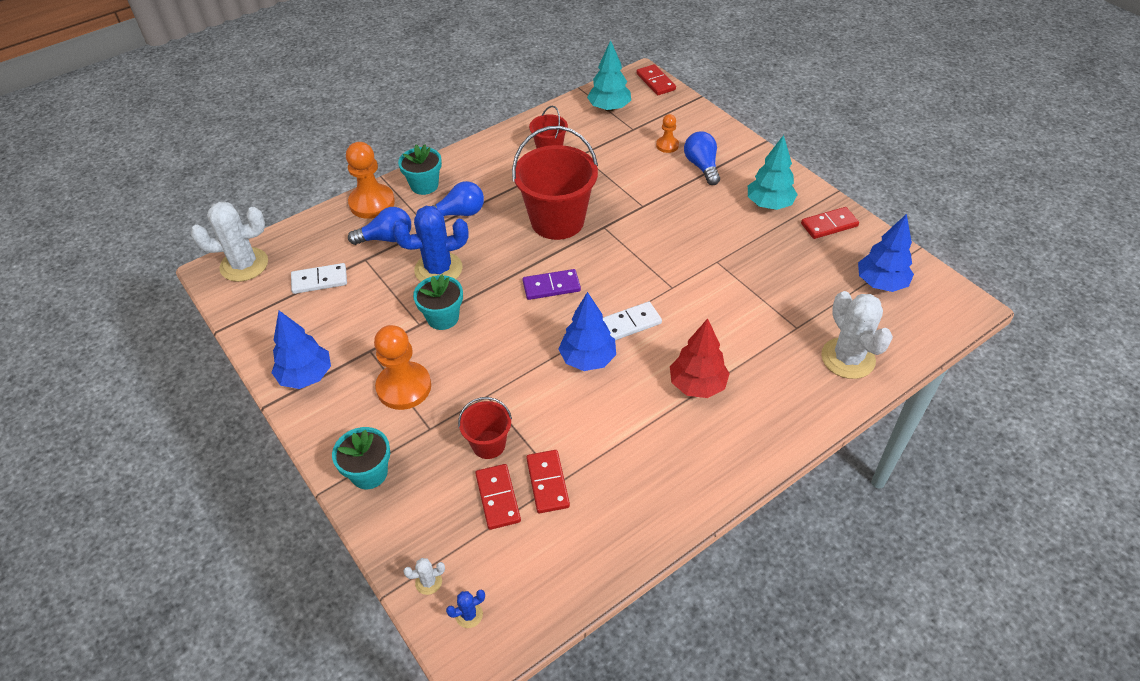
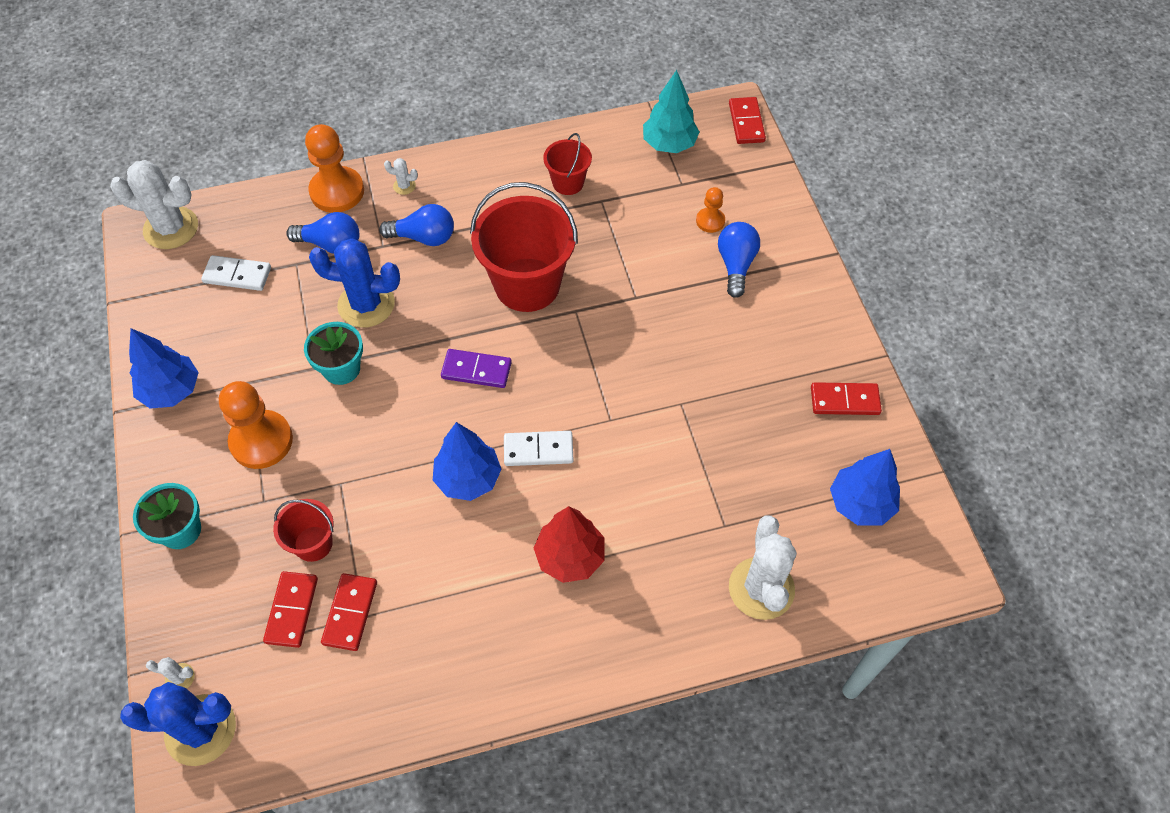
camera: 20 degrees right, 10 degrees up
(424, 185) = (404, 186): turquoise flower pot -> white cactus
(469, 615) = (200, 730): blue cactus -> blue cactus, size x2.36
(769, 204) = (787, 346): turquoise tree -> none

